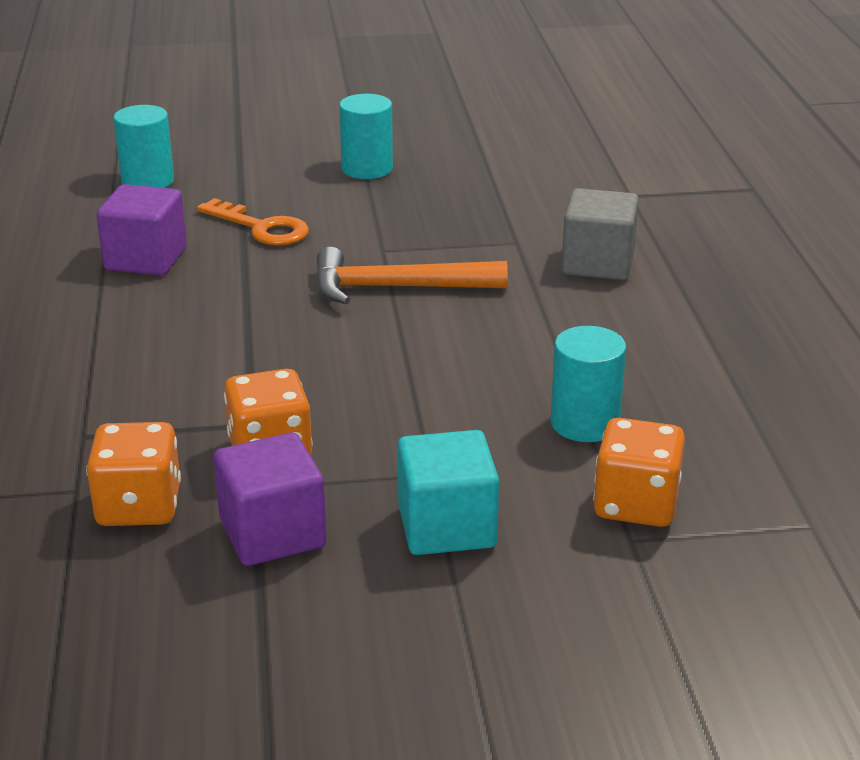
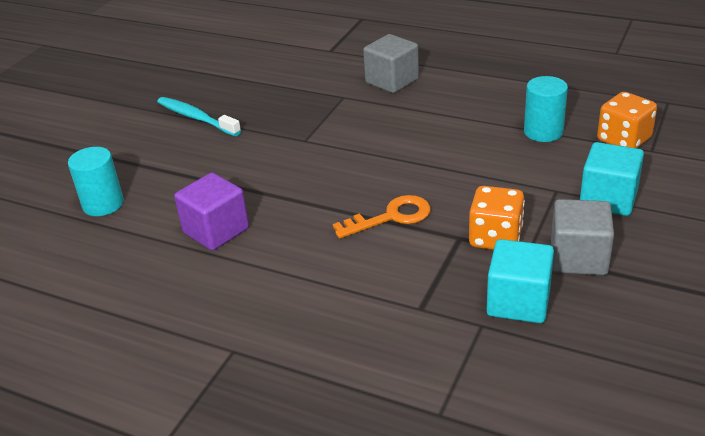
camera: 55 degrees left, 5 degrees up
(139, 506) = (518, 302): orange dice -> turquoise cube
(262, 228) = (227, 175): orange key -> orange key (391, 217)
(272, 533) = (578, 258): purple cube -> grey cube
(367, 169) = (196, 118): turquoise cylinder -> turquoise toothbrush
(396, 287) = (353, 147): orange hammer -> none

